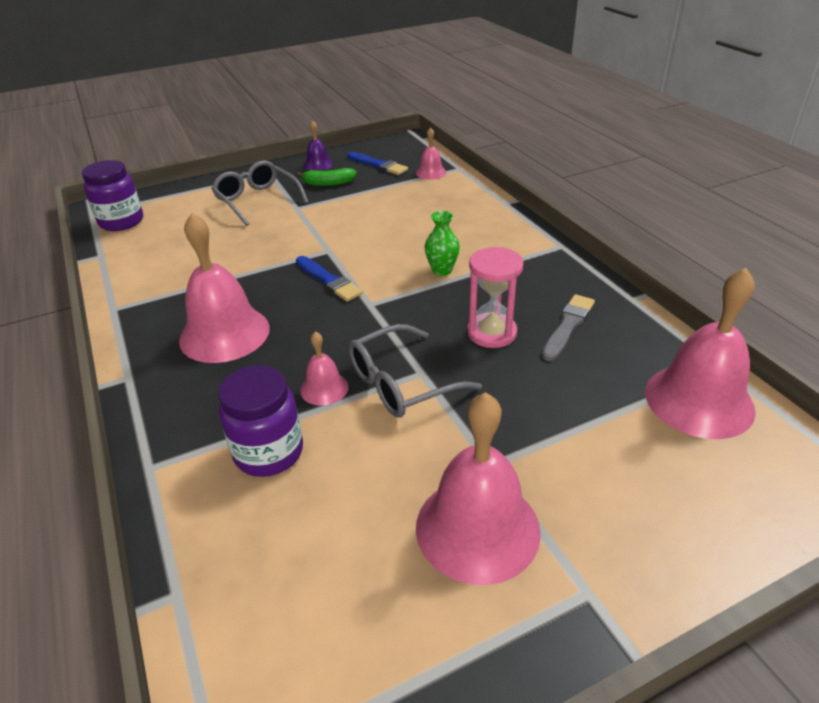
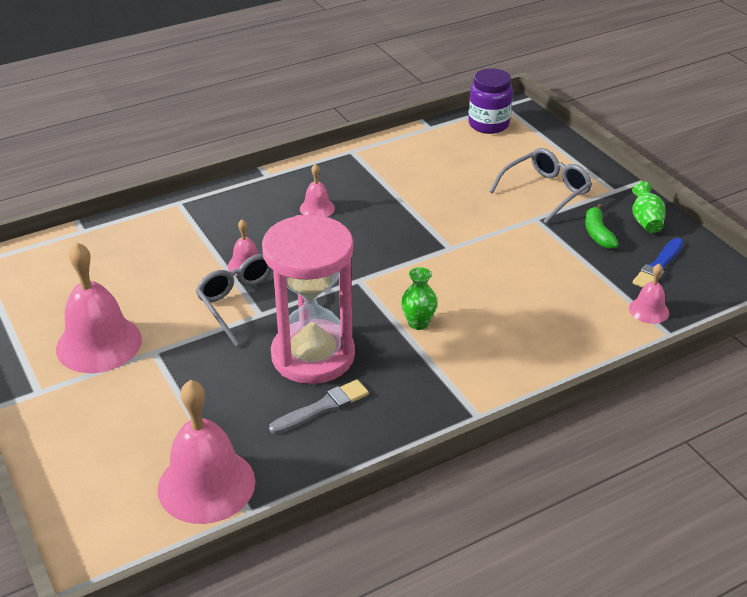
camera: 85 degrees right, 0 degrees up
(224, 333) = (317, 208): pink bell -> pink bell, size x0.49
(269, 452) = (183, 247): purple jar -> none
(318, 164) = (645, 221): purple bell -> green vase
(328, 280) = (396, 253): blue brush -> none
(491, 333) = (313, 355): pink hourglass -> pink hourglass, size x1.80
(568, 326) = (322, 407): grey brush -> grey brush turned 60 degrees counterclockwise

